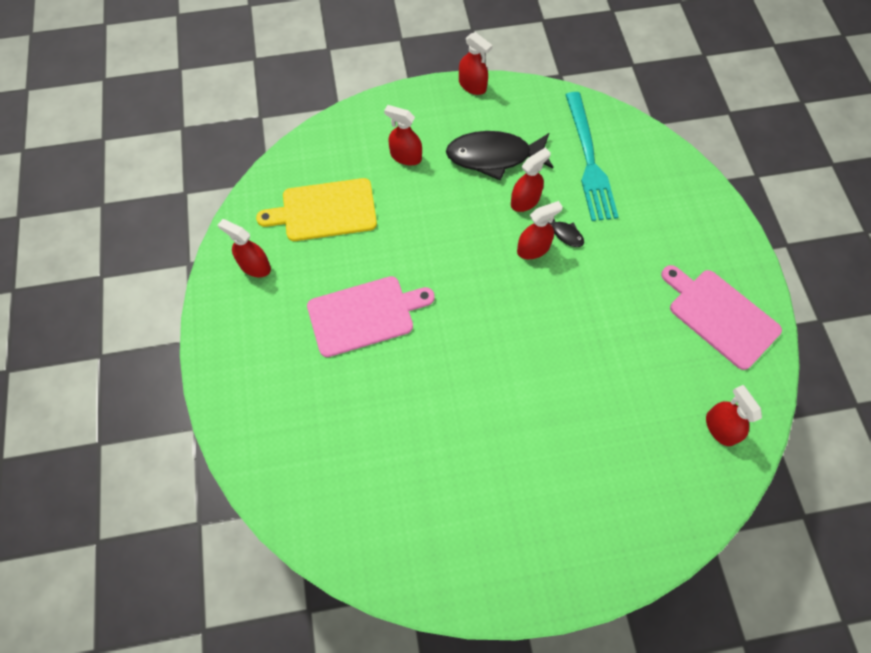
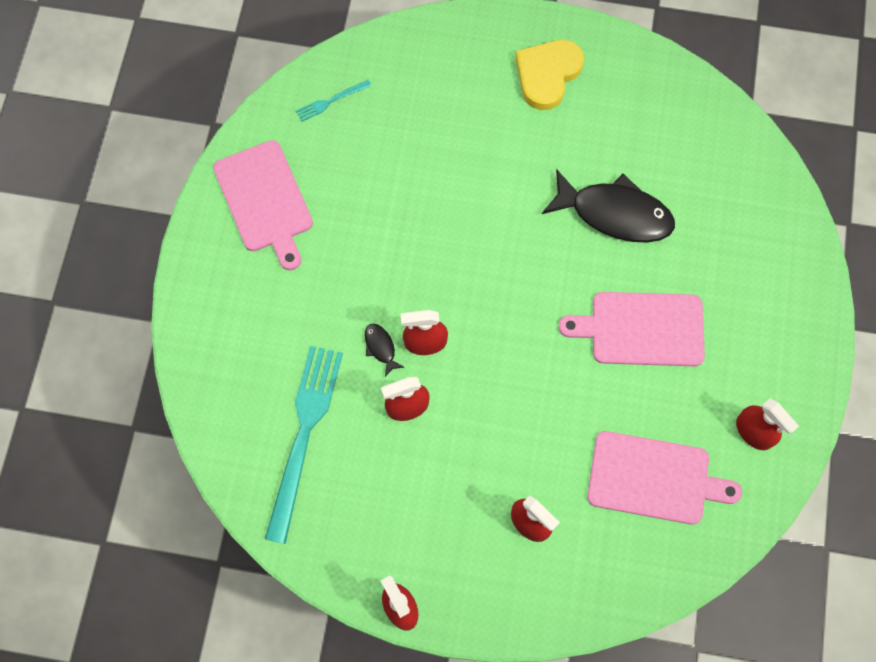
camera: 160 degrees left, 5 degrees up
(324, 210) = (654, 478): yellow cutting board -> pink cutting board
(494, 156) = (418, 482): black fish -> black fish (614, 213)
(532, 533) = (547, 75): none -> yellow heart
(720, 428) = (331, 101): red spray bottle -> turquoise fork

